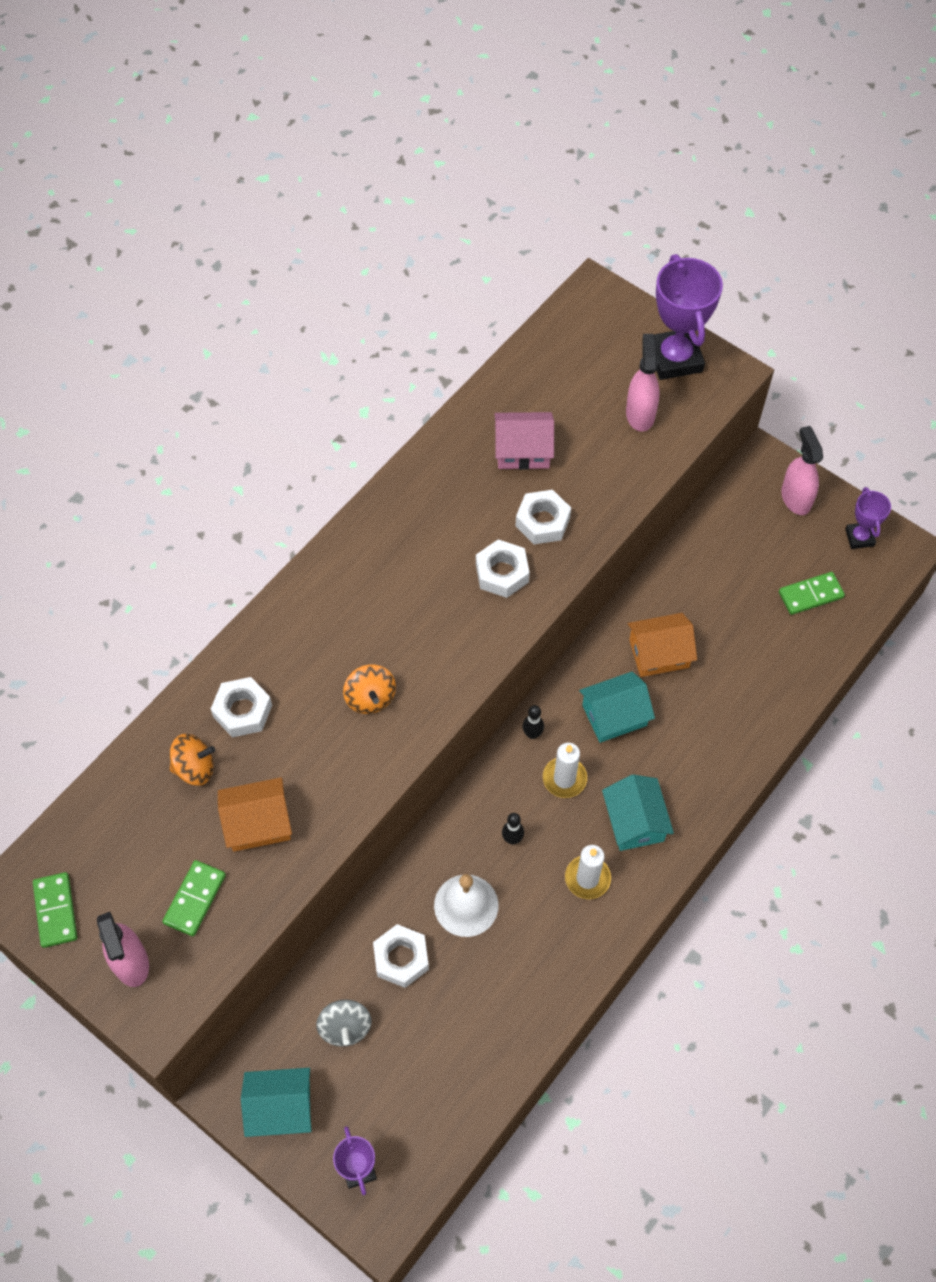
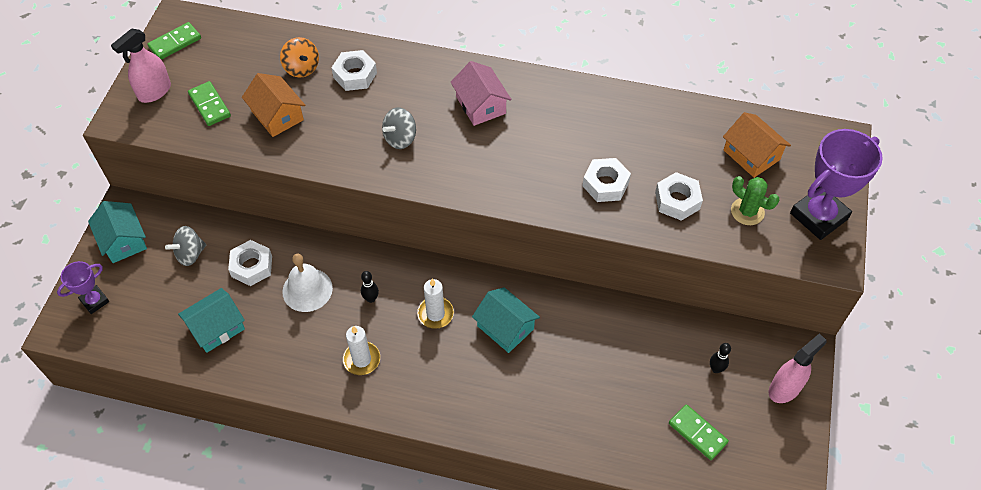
camera: 65 degrees right, 5 degrees down
(195, 899) = (209, 105): green domino -> green domino turned 60 degrees clockwise
(370, 698) = (400, 138): orange spinning top -> grey spinning top
(502, 573) = (545, 176): white nut -> white nut (677, 200)
(523, 450) = (660, 149): pink house -> pink house (481, 105)
(532, 734) = (461, 279): black bowling pin -> black bowling pin (716, 369)
(634, 821) = (423, 374): turquoise house -> turquoise house (216, 327)
(640, 414) = (747, 211): pink spray bottle -> green cactus
(659, 653) = (576, 338): orange house -> orange house (751, 155)
(859, 537) = (779, 454): purple trophy -> none

